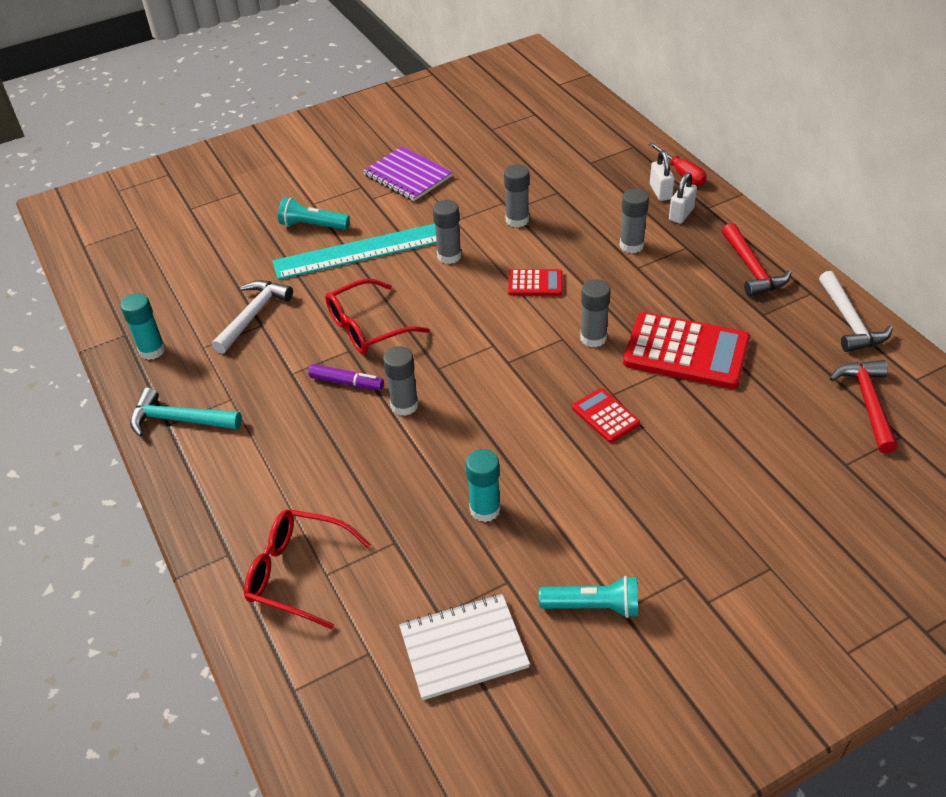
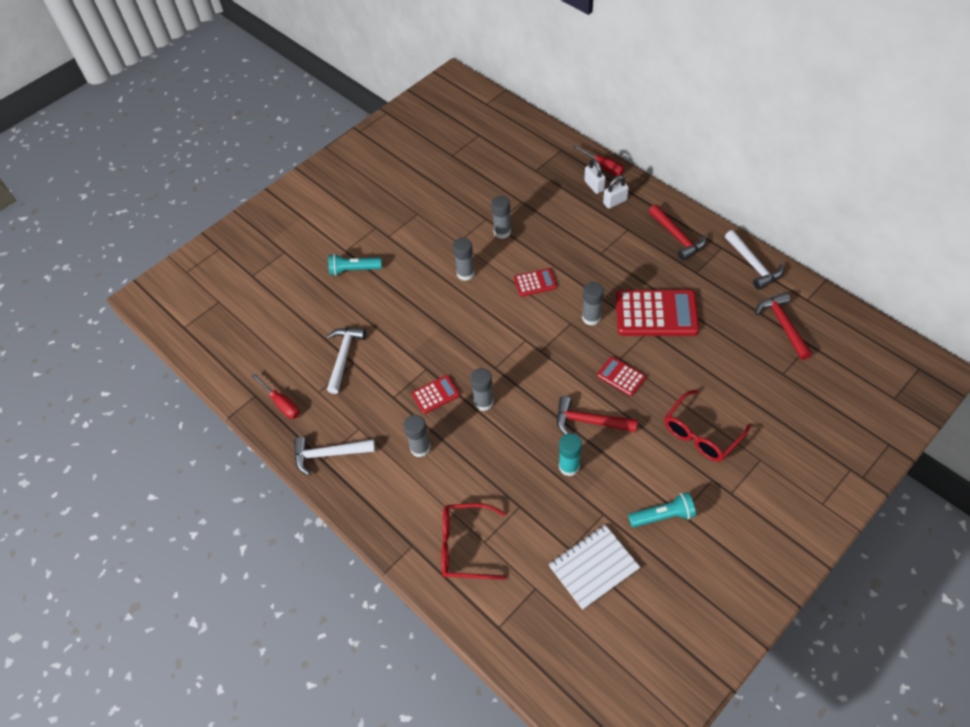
camera: 15 degrees left, 10 degrees up
(152, 350) = (282, 404): turquoise glue stick -> red screwdriver
(179, 420) = (329, 454): turquoise hammer -> white hammer
(346, 382) = (435, 395): purple marker -> red calculator
(362, 251) = (400, 283): turquoise ruler -> none
(368, 327) = (432, 346): red glasses -> red glasses (701, 433)
(408, 176) = (406, 210): purple notebook -> none
(538, 460) = (589, 421): none -> red hammer
(631, 245) = (590, 236): grey glue stick -> grey glue stick (420, 448)
(681, 214) = (615, 202): white padlock -> white padlock turned 45 degrees clockwise

